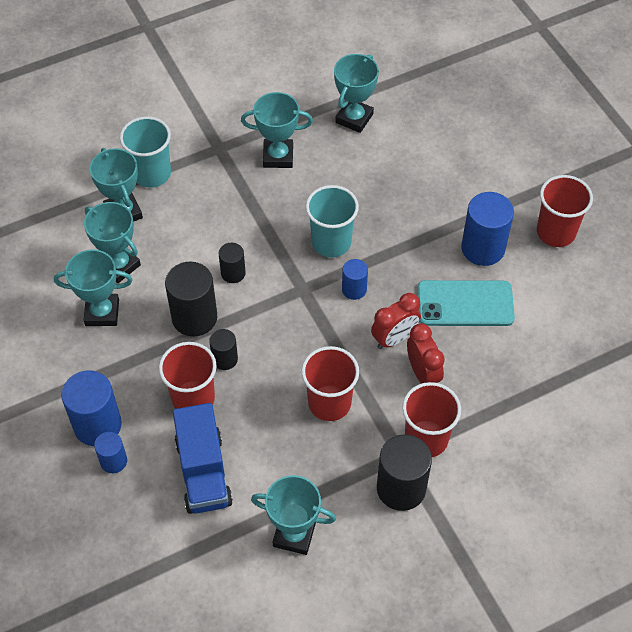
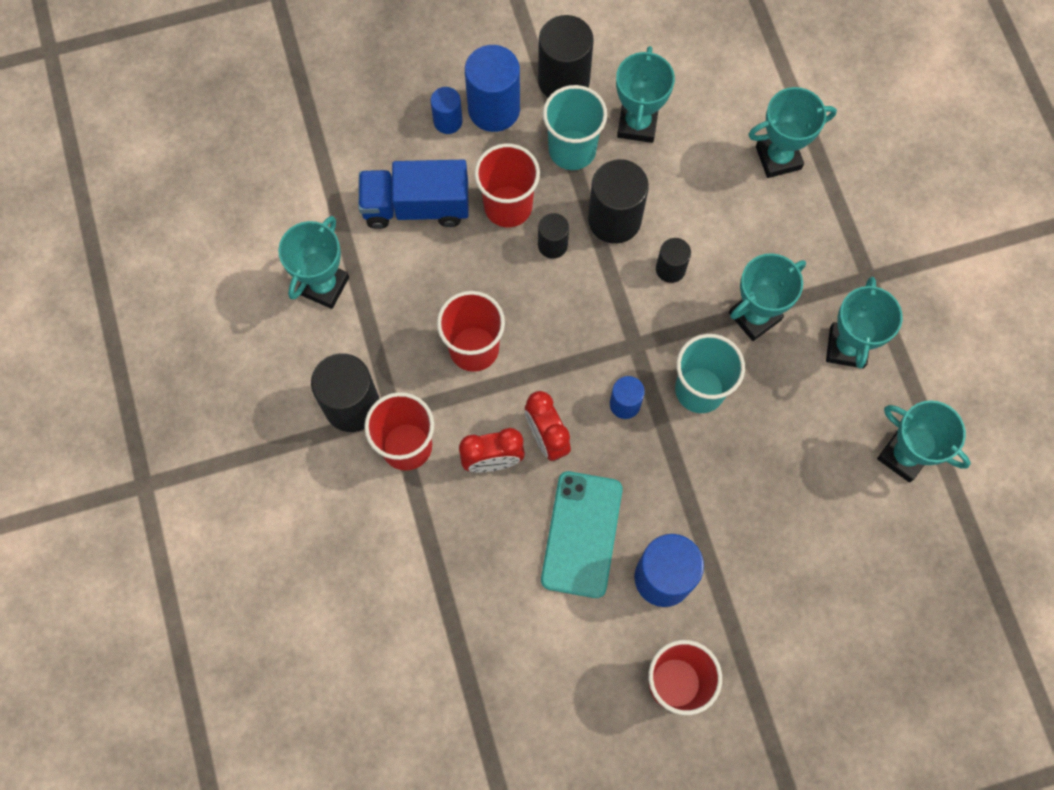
camera: 100 degrees right, 15 degrees up
(63, 374) = (563, 81): none -> black cylinder
(119, 265) = (700, 147): turquoise trophy -> turquoise trophy (755, 316)
(152, 173) = (835, 195): turquoise cup -> turquoise cup (572, 150)

